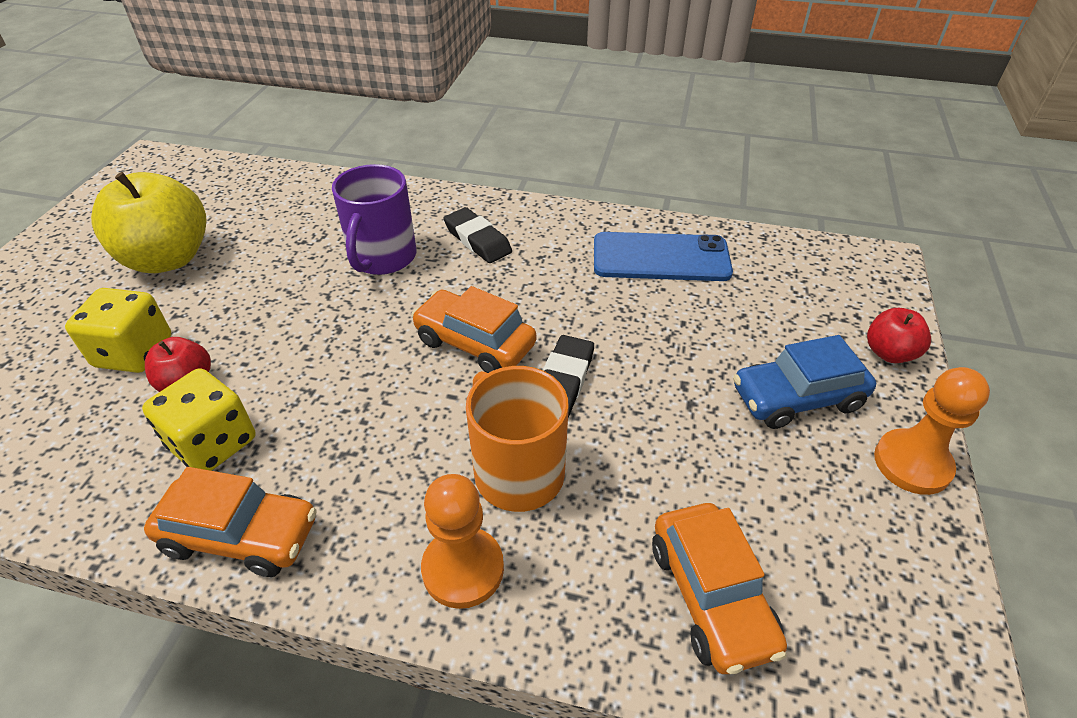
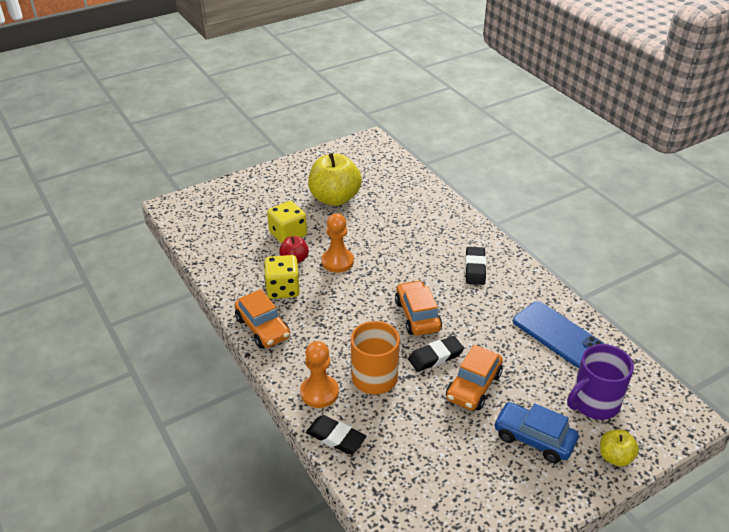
camera: 45 degrees right, 5 degrees down
(382, 258) = (421, 251): purple mug -> purple mug (594, 403)
(573, 623) = (336, 437): none -> black eraser
(711, 596) = (393, 469): orange car -> orange car (473, 386)
(889, 353) = (615, 457): red apple -> yellow apple
(912, 463) = (548, 501): orange pawn -> orange pawn (337, 261)

